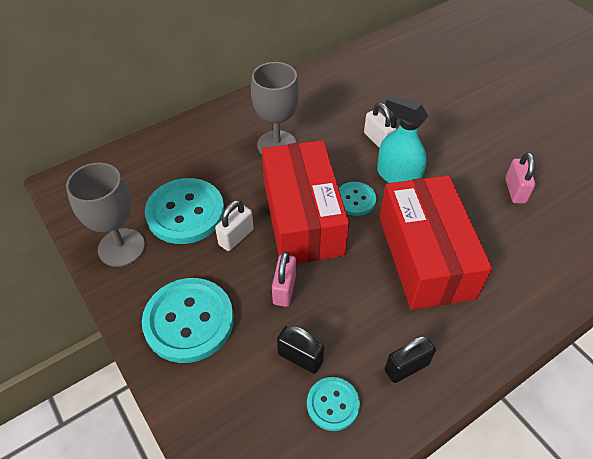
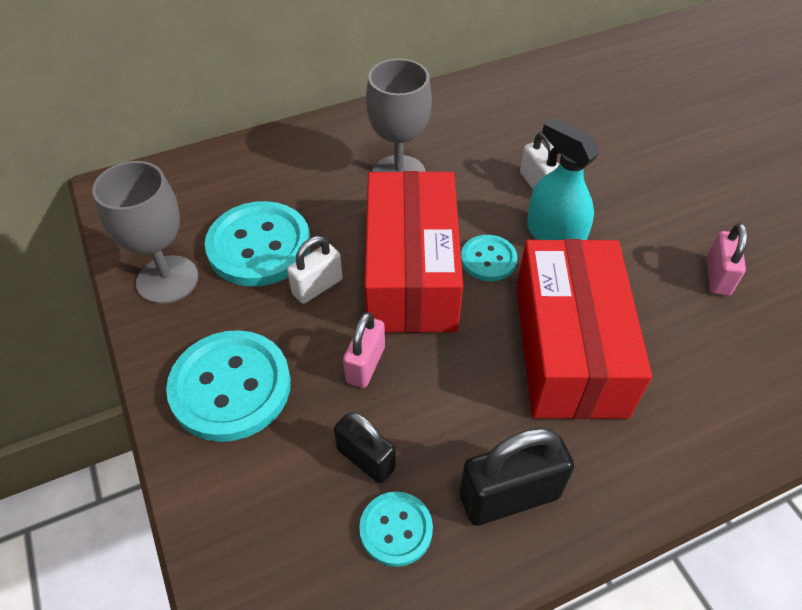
camera: 10 degrees right, 0 degrees up
(406, 367) = (509, 496): black padlock -> black padlock, size x1.55

